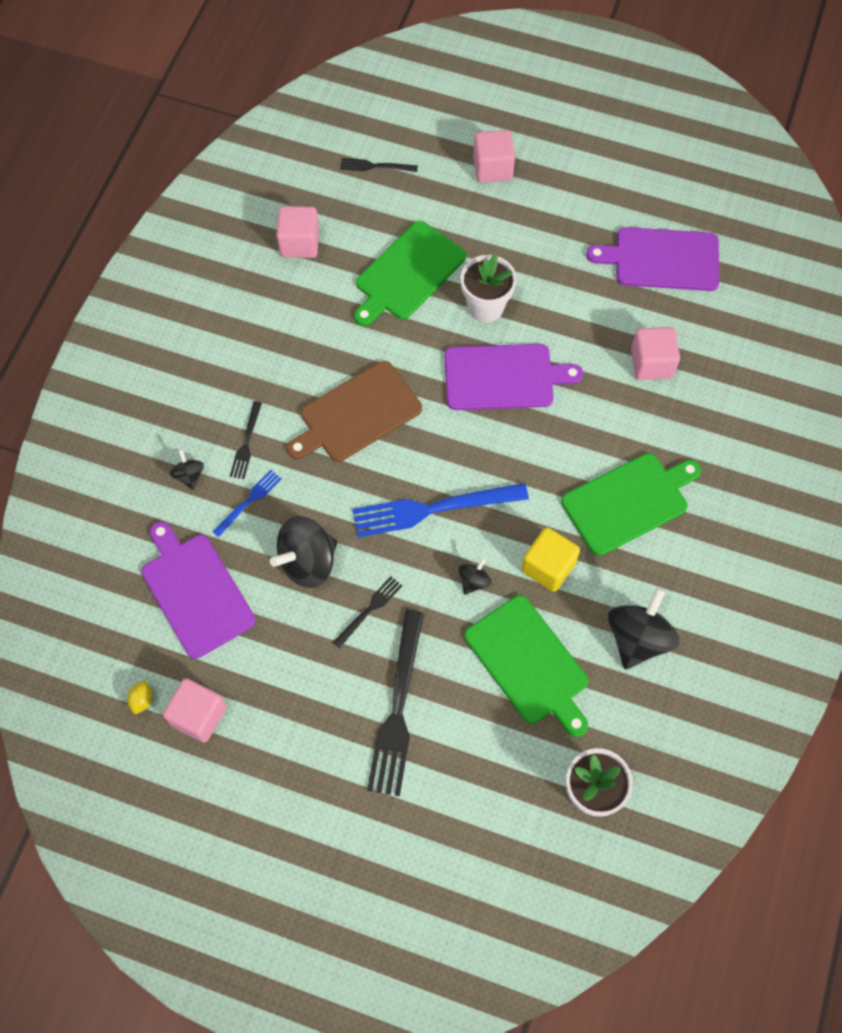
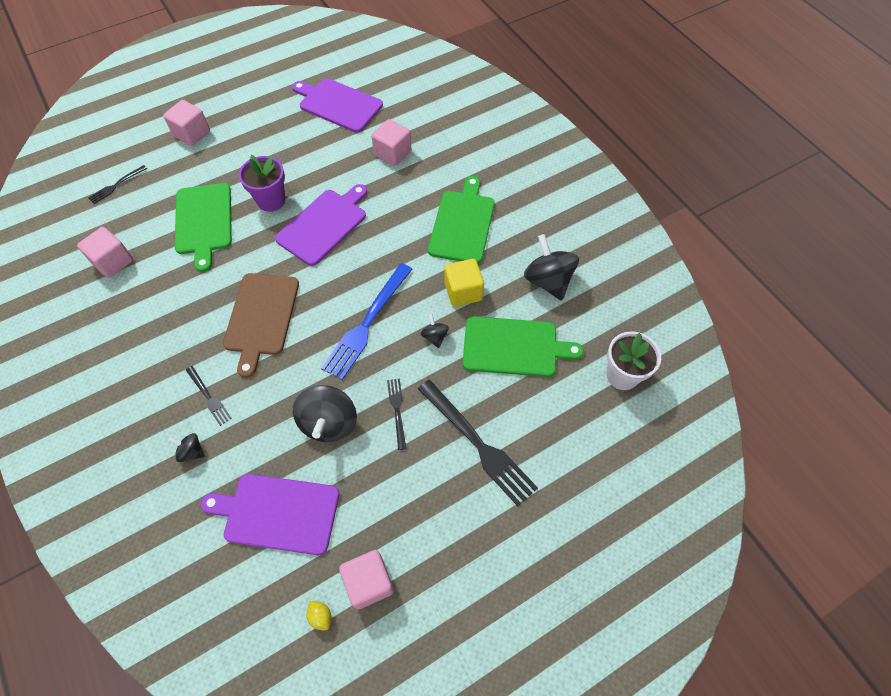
camera: 50 degrees left, 5 degrees down
(249, 501) = (250, 427): blue fork -> none
(485, 307) = (271, 200): white flower pot -> purple flower pot
(662, 259) = (338, 104): purple cutting board -> purple cutting board turned 75 degrees clockwise

